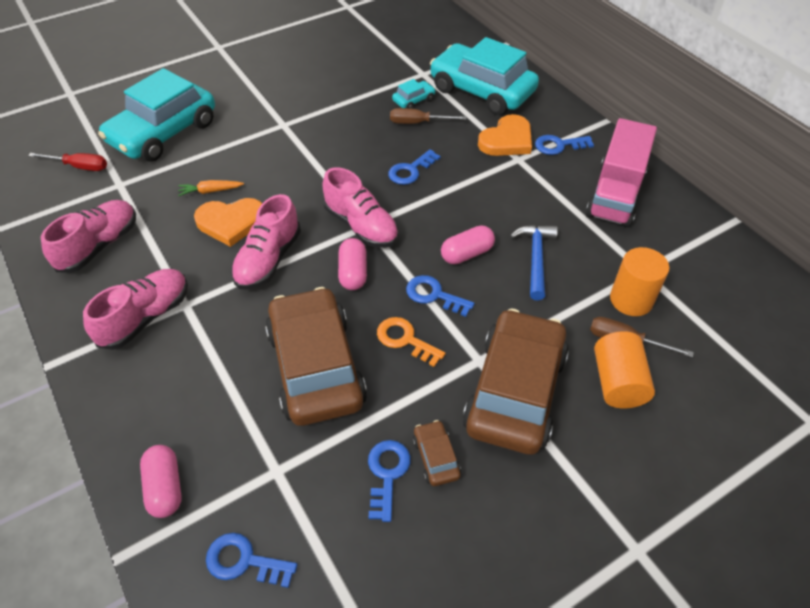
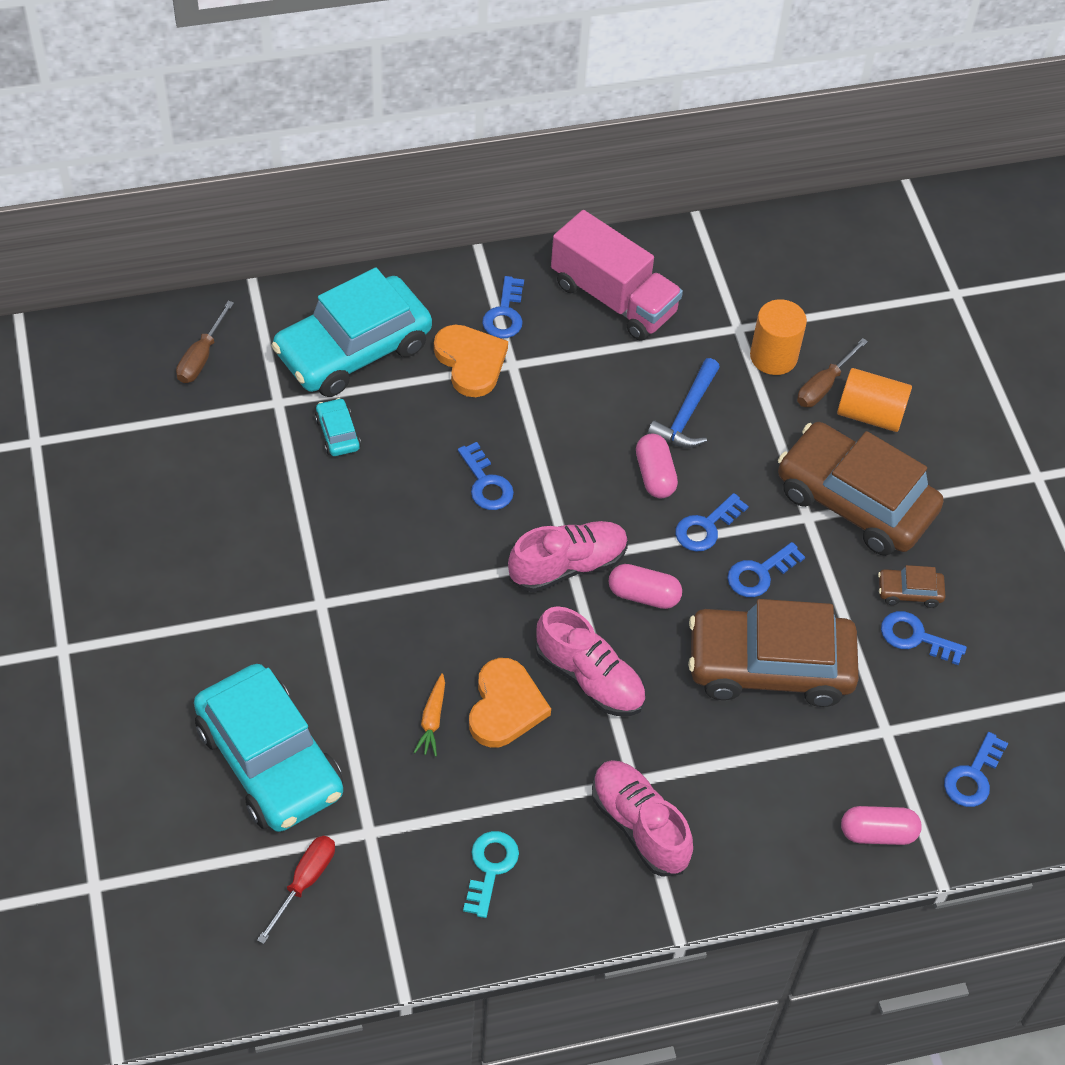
camera: 75 degrees left, 5 degrees up
(99, 246) = (490, 868): pink shoe -> turquoise key
(405, 340) = (759, 573): orange key -> blue key
(418, 123) = (390, 444): brown screwdriver -> brown screwdriver (201, 357)
(535, 259) = (686, 414): blue hammer -> blue hammer turned 90 degrees counterclockwise

